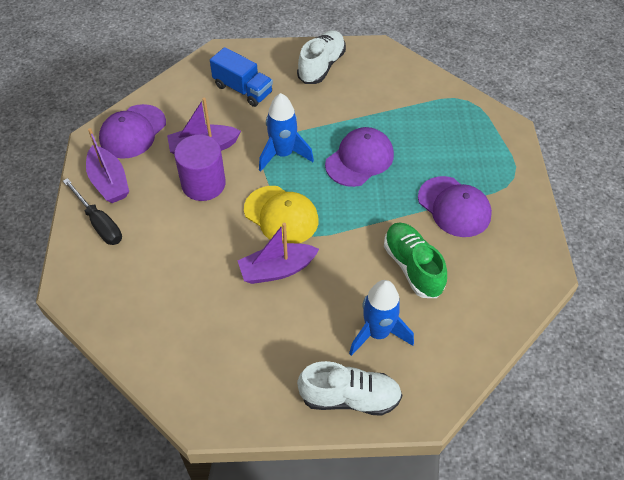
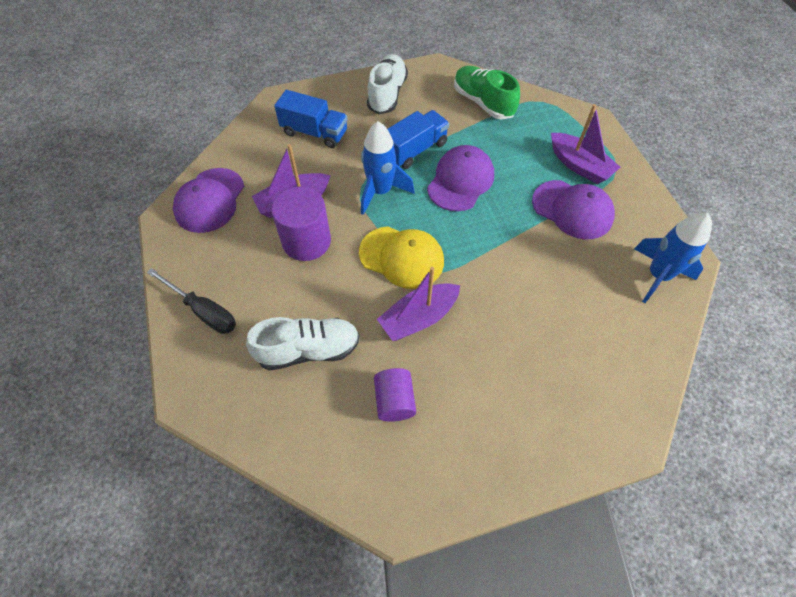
camera: 15 degrees left, 5 degrees up
(109, 182) = (200, 262): purple boat -> purple boat (579, 166)
(232, 332) = (394, 401): none -> purple cylinder
(328, 123) = (415, 150): none -> blue truck
(349, 397) = (549, 444): white shoe -> white shoe (308, 350)
(377, 333) = (549, 362): blue rocket -> blue rocket (657, 276)
(413, 267) = (557, 281): green shoe -> green shoe (483, 102)

